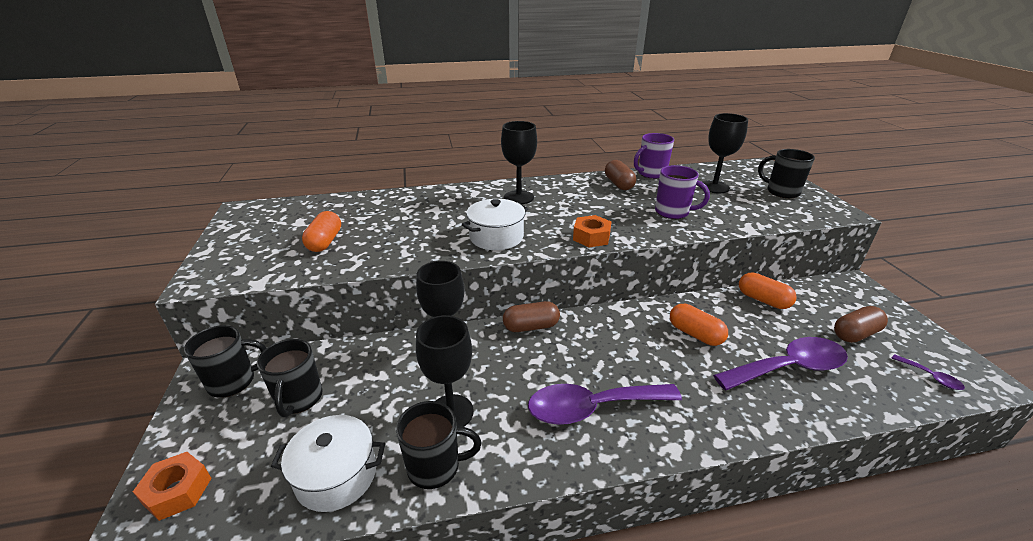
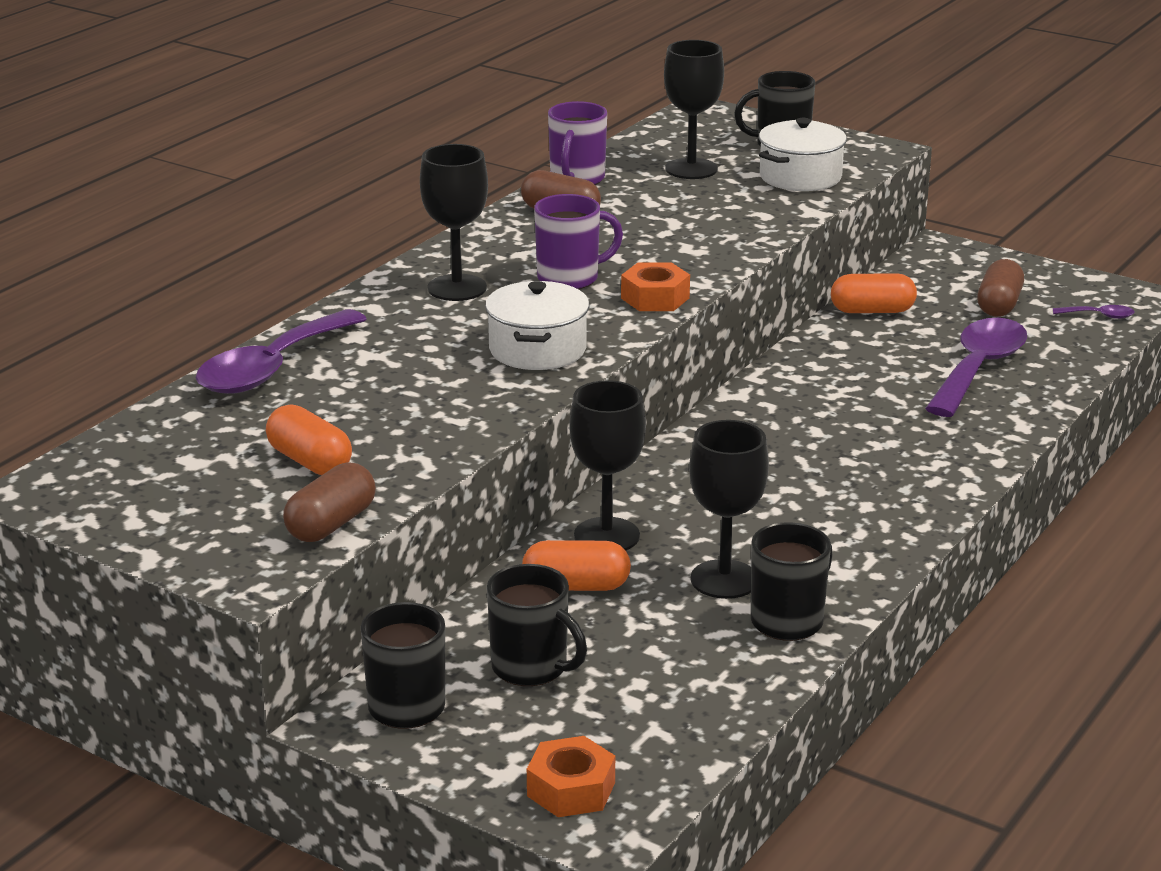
camera: 45 degrees left, 5 degrees down
(336, 475) = (708, 682): white pot -> white pot (800, 177)
(531, 327) = (664, 465): brown capsule -> brown capsule (331, 524)
(592, 408) = (854, 498): purple spoon -> purple spoon (272, 368)
(673, 212) = (697, 225): purple mug -> purple mug (570, 278)
(695, 334) = (852, 381): orange capsule -> orange capsule (576, 586)

